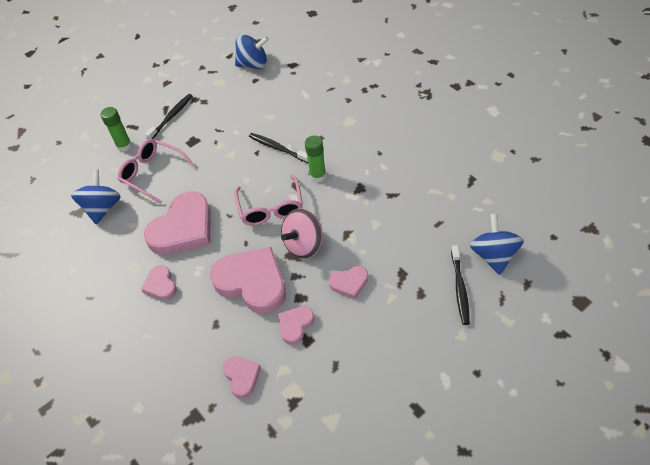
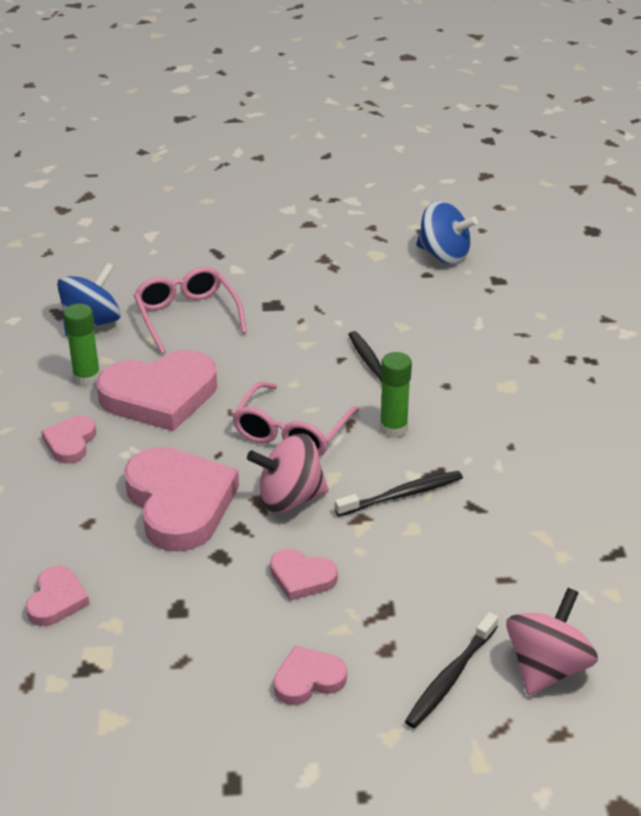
camera: 30 degrees right, 15 degrees down
(124, 146) = (185, 269): green glue stick -> green glue stick (87, 378)
(171, 117) = (275, 265): black toothbrush -> black toothbrush (402, 495)
(295, 325) = (181, 583): pink heart -> pink heart (308, 679)
(493, 255) = (546, 667): blue spinning top -> pink spinning top

